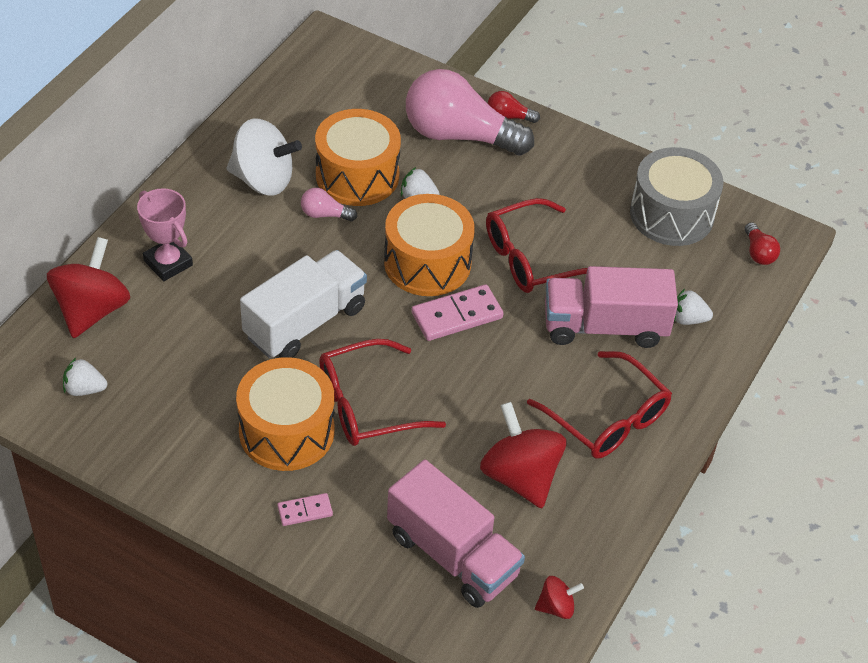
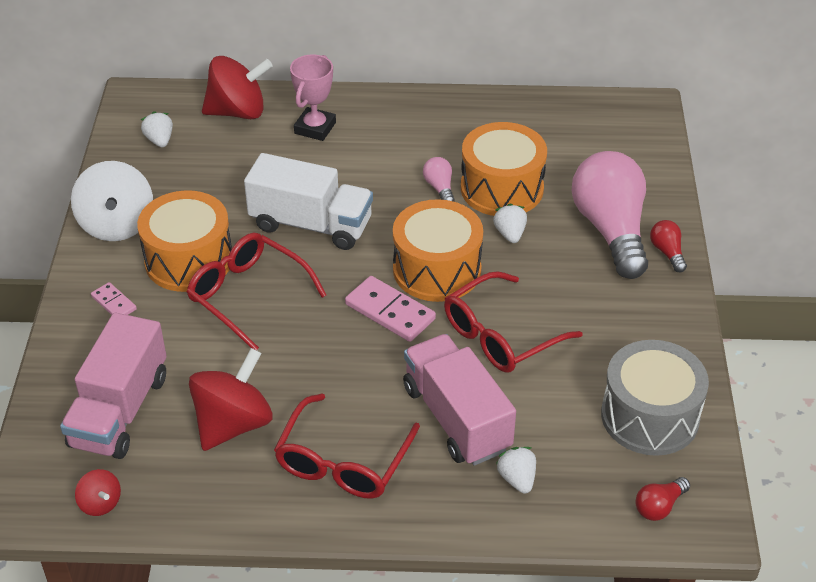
camera: 65 degrees right, 5 degrees down
(263, 180) = (447, 139): white spinning top -> white spinning top (117, 225)
(532, 258) = (501, 335): red glasses -> red glasses turned 75 degrees counterclockwise

